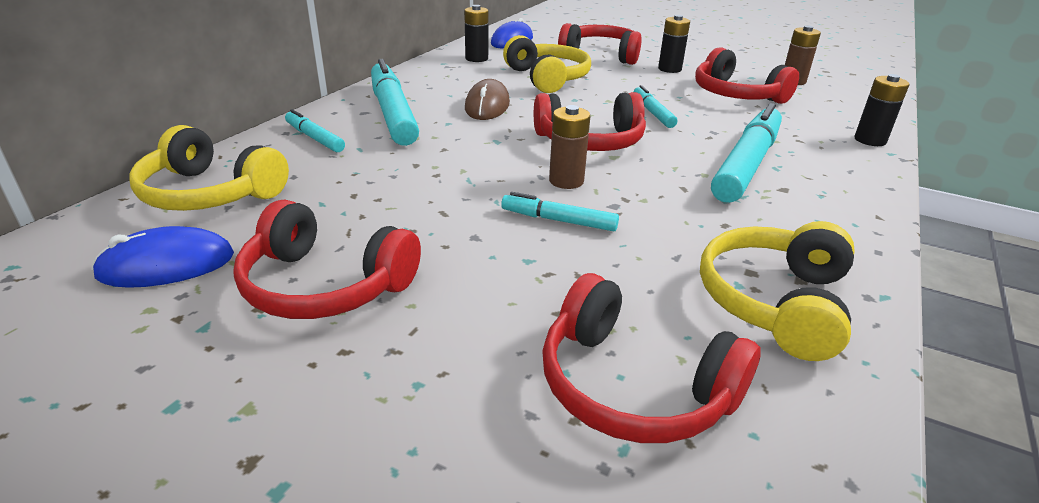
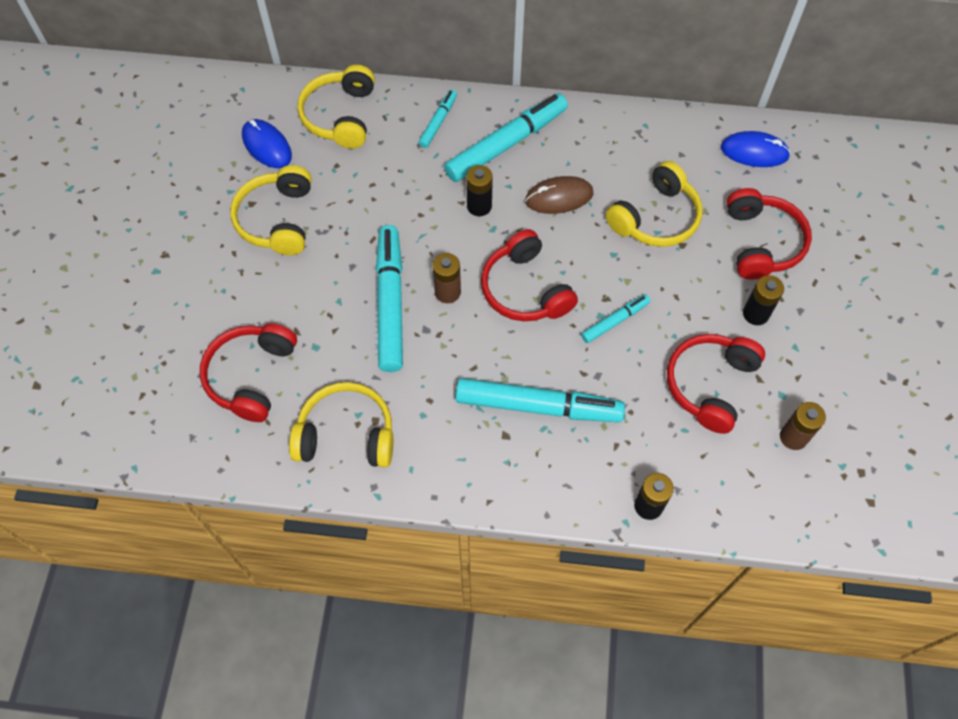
camera: 70 degrees right, 30 degrees up
(325, 285) = (277, 219): red headphones -> yellow headphones
(476, 59) = (675, 145): black battery -> black battery (479, 206)
(558, 220) = (390, 303): turquoise marker -> turquoise marker, size x1.98

